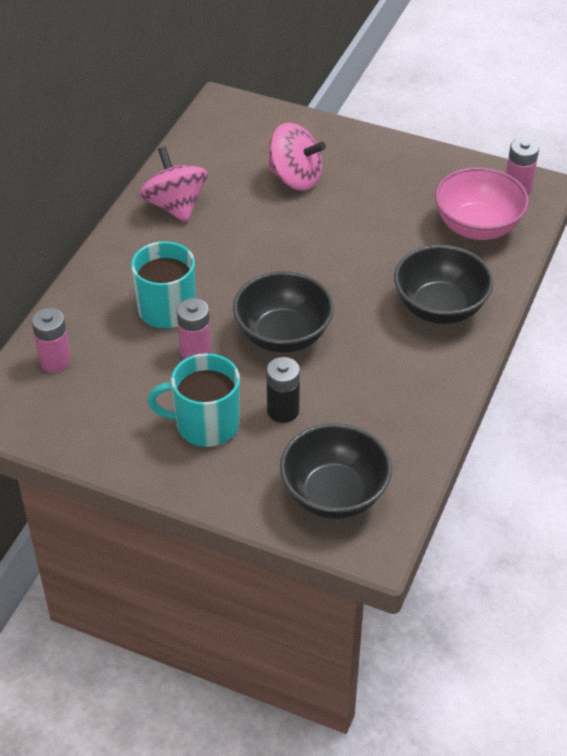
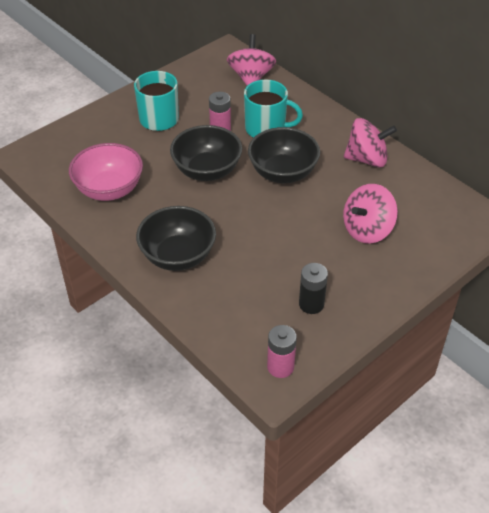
camera: 115 degrees right, 0 degrees up
(55, 361) = (251, 77): pink battery -> pink spinning top
(283, 411) = (145, 151): black battery -> black battery (311, 304)
(334, 494) = (69, 151): black bowl -> black bowl (283, 173)
(477, 227) = (249, 316): pink bowl -> pink bowl (109, 189)

